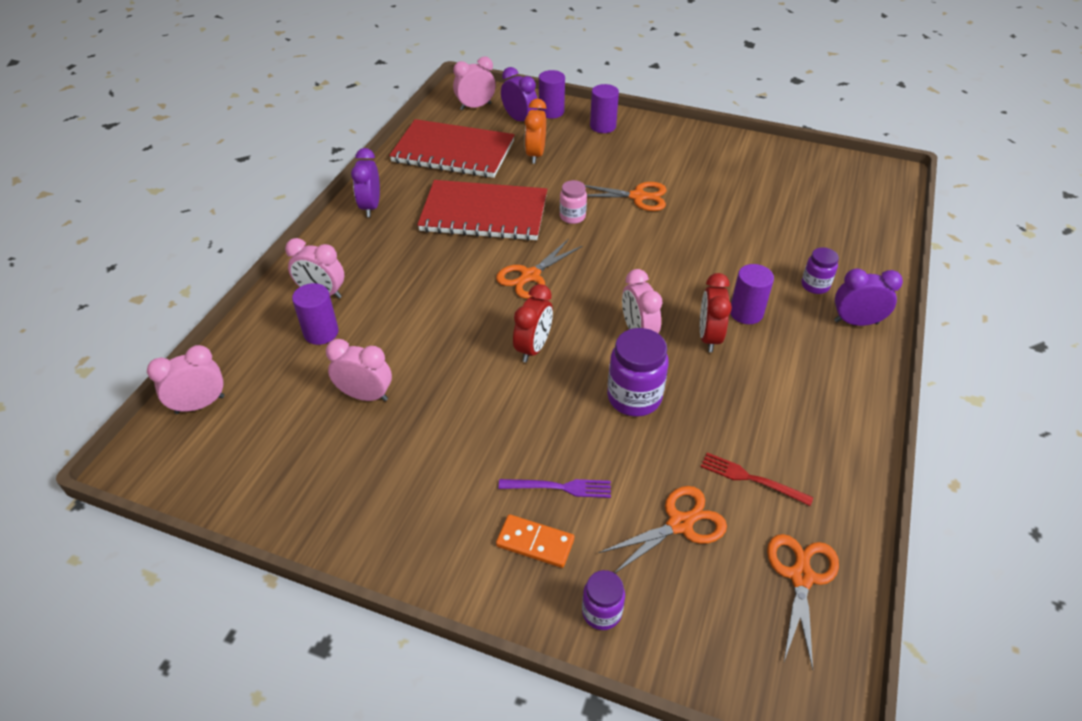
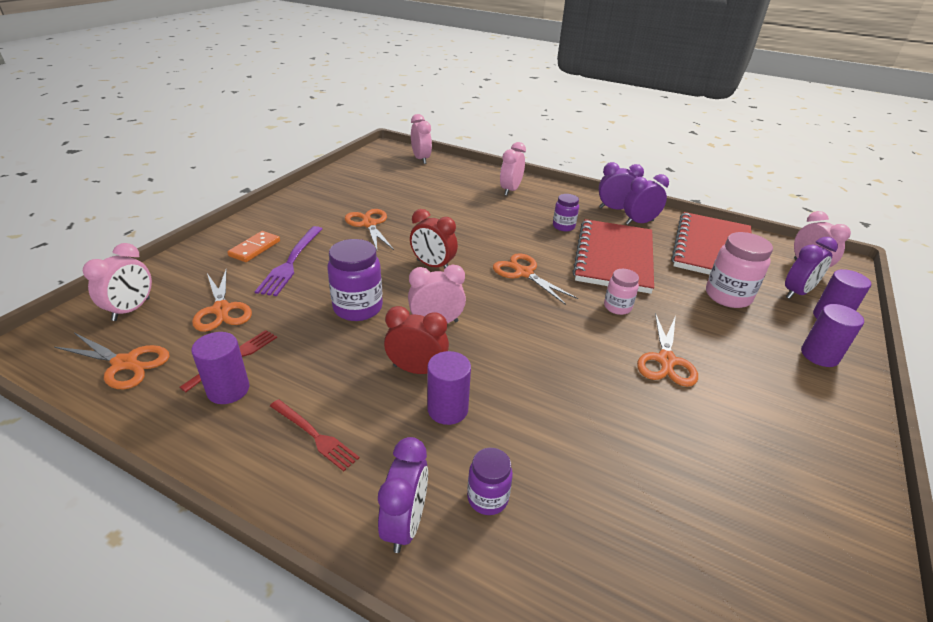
camera: 95 degrees right, 10 degrees down
(321, 332) = (471, 189): purple cylinder -> purple cylinder (228, 390)
(365, 395) = (409, 201): pink clock -> pink clock (131, 309)
(403, 191) = (639, 222): none -> purple clock
(442, 427) = (369, 224): none -> orange scissors
(535, 155) = (728, 296): orange clock -> pink jar
(559, 487) = (291, 262): purple fork -> purple fork, size x1.51
(601, 612) = (185, 266): purple jar -> purple jar (563, 226)
(811, 388) = (314, 435): none -> red fork

